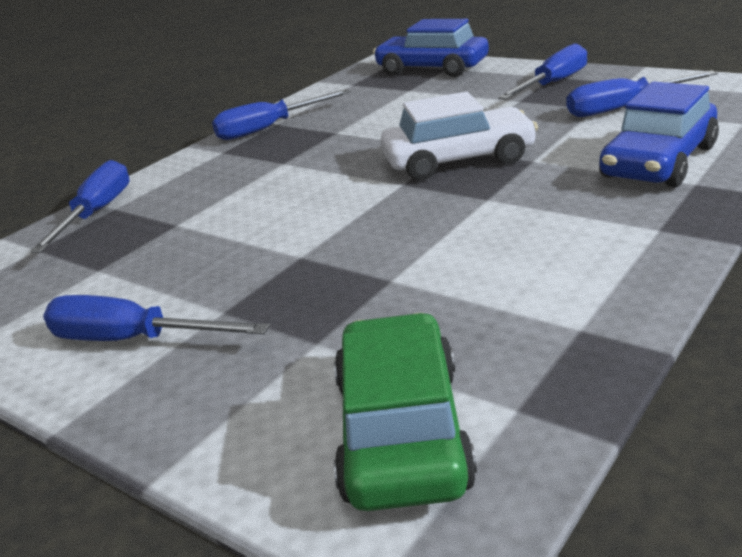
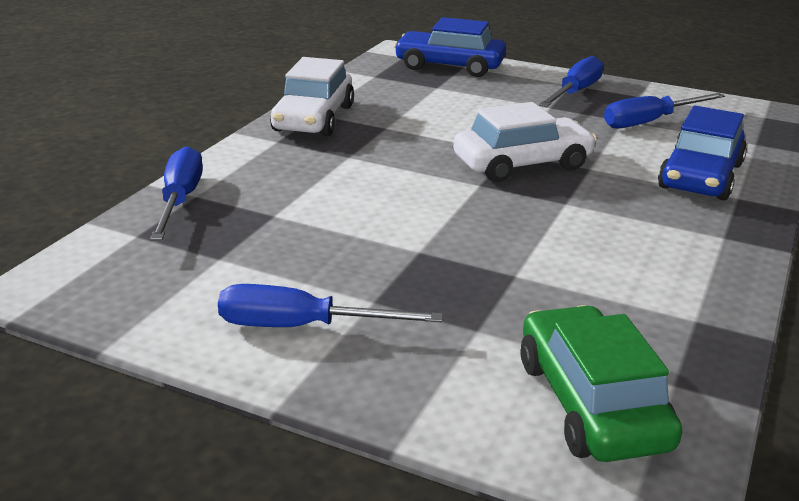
camera: 15 degrees left, 0 degrees up
(269, 128) = (314, 118): blue screwdriver -> white car

